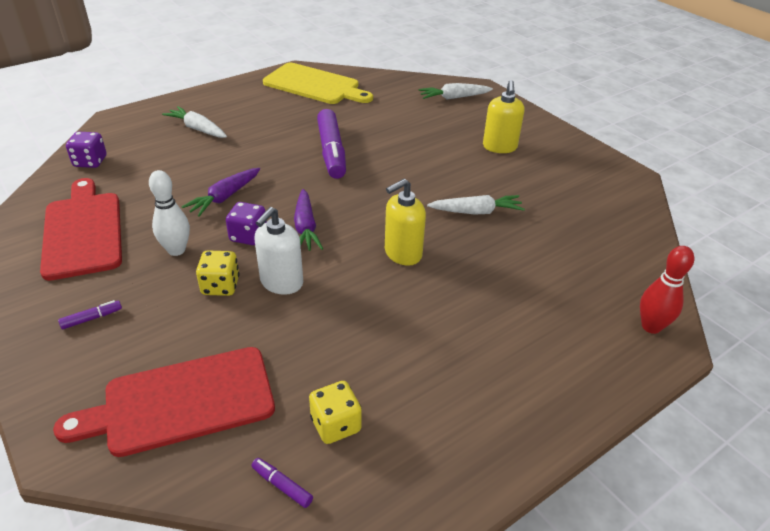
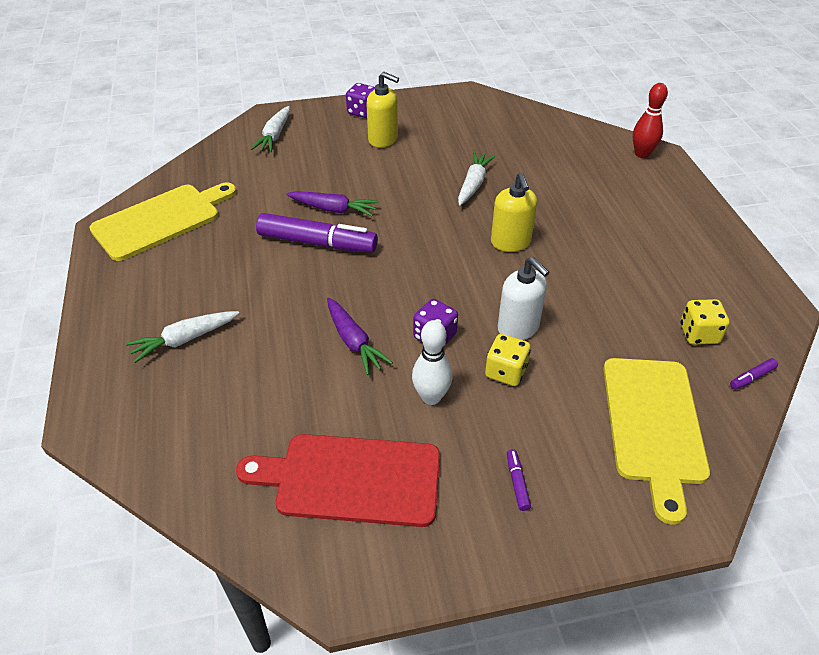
camera: 65 degrees left, 5 degrees up
(90, 162) = (189, 459): purple dice -> purple dice (362, 112)
(181, 402) = (653, 425): red cutting board -> yellow cutting board
(305, 227) = (441, 292): purple carrot -> purple carrot (333, 209)

